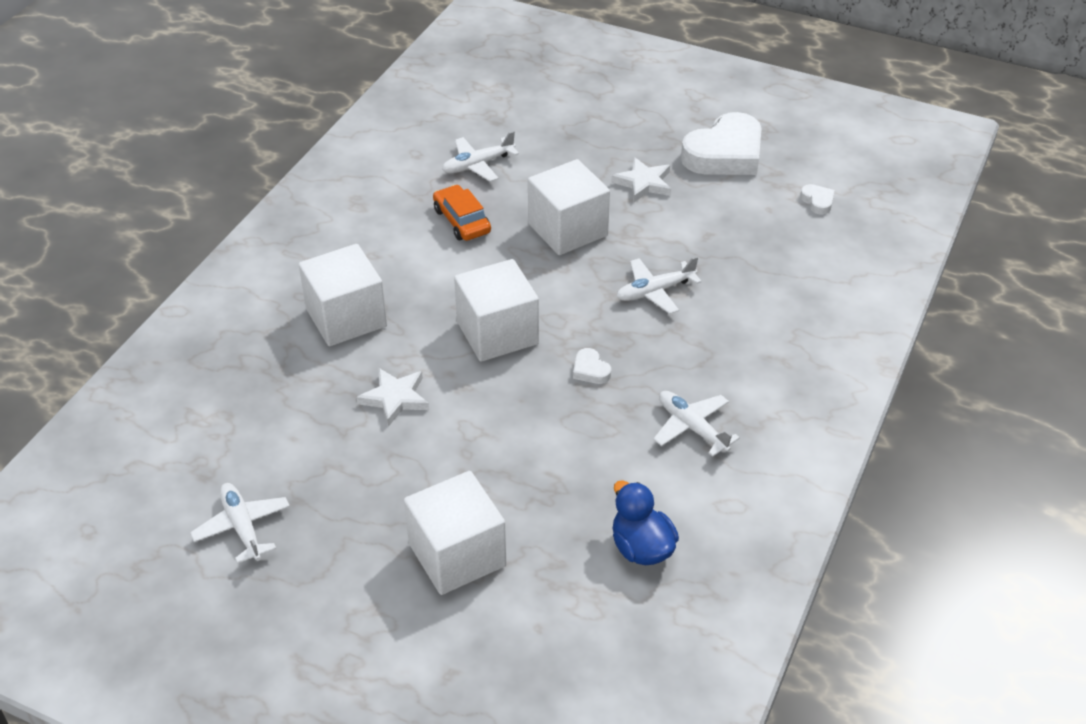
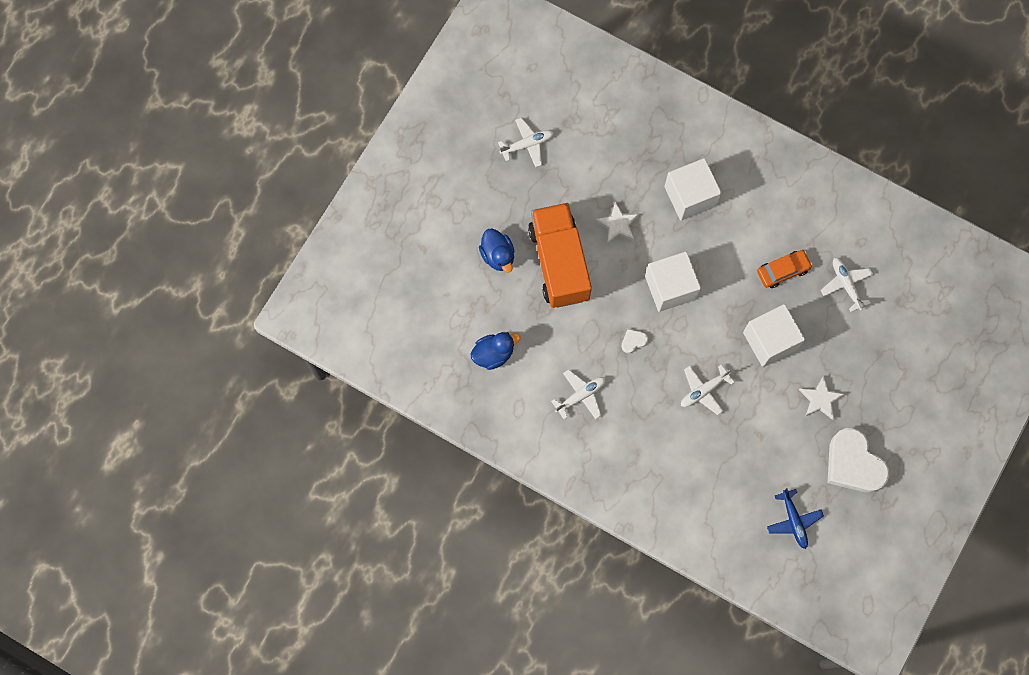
camera: 95 degrees right, 30 degrees up
(457, 555) = (498, 255): white cube -> blue duck
(465, 468) = (559, 263): none -> orange truck
(654, 291) = (703, 391): white plane -> white plane turned 105 degrees counterclockwise
(817, 201) = (793, 521): white heart -> blue plane

